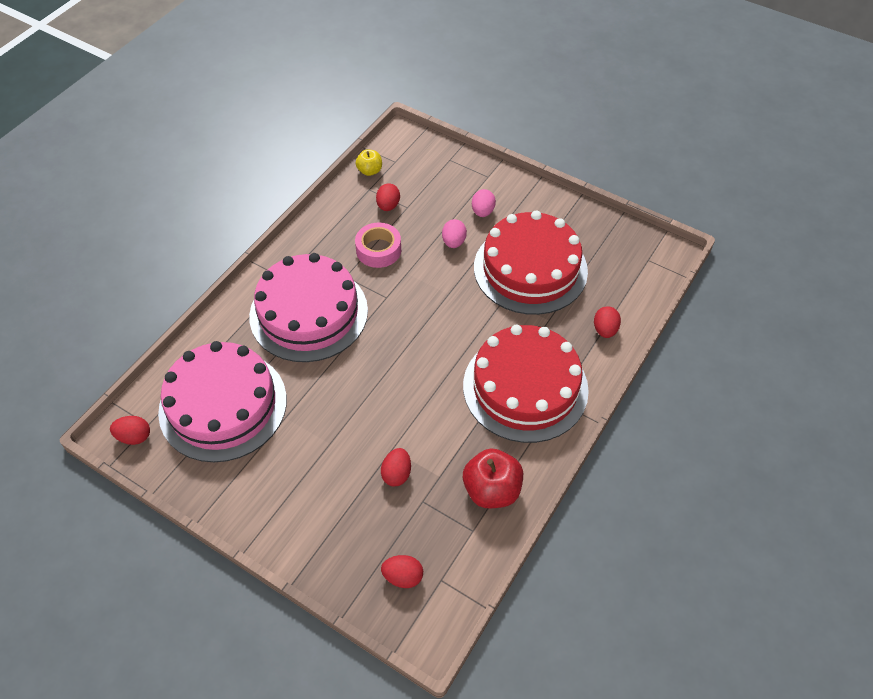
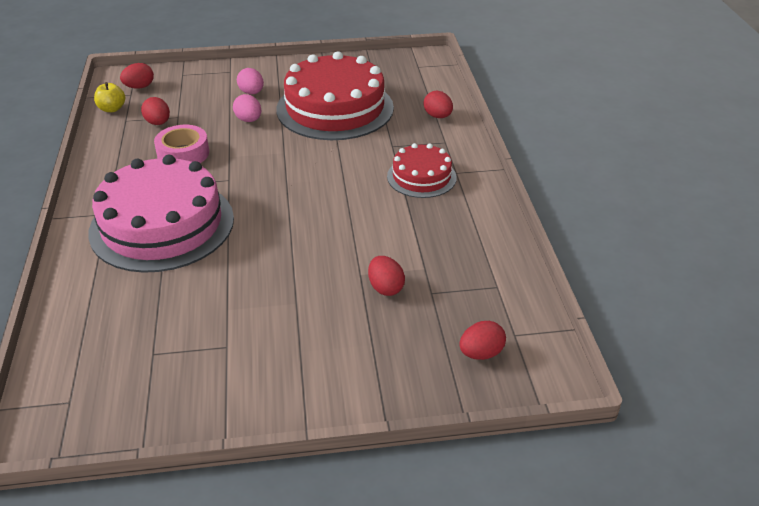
camera: 40 degrees left, 15 degrees down
(134, 437) = (63, 421): red egg -> red egg (139, 87)
(223, 405) = (146, 337): pink cake -> none
(492, 490) = (478, 252): red apple -> none
(525, 387) = (421, 177): red cake -> red cake, size x0.53

